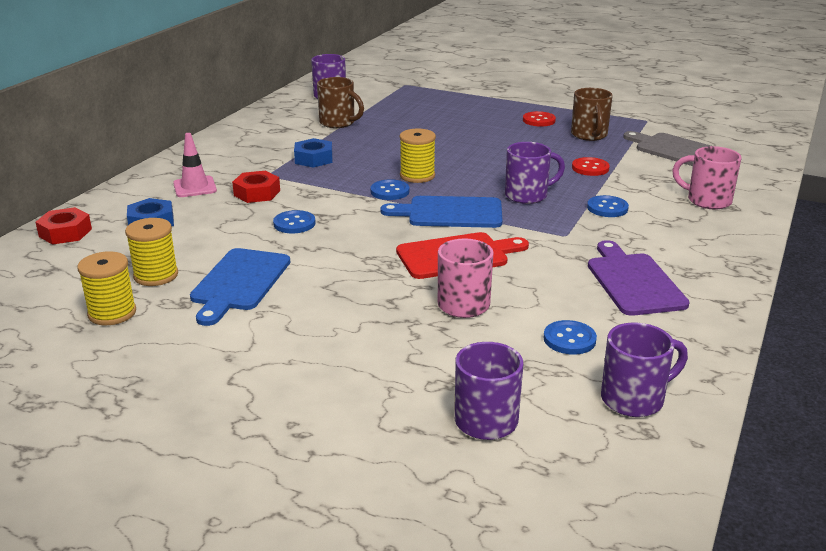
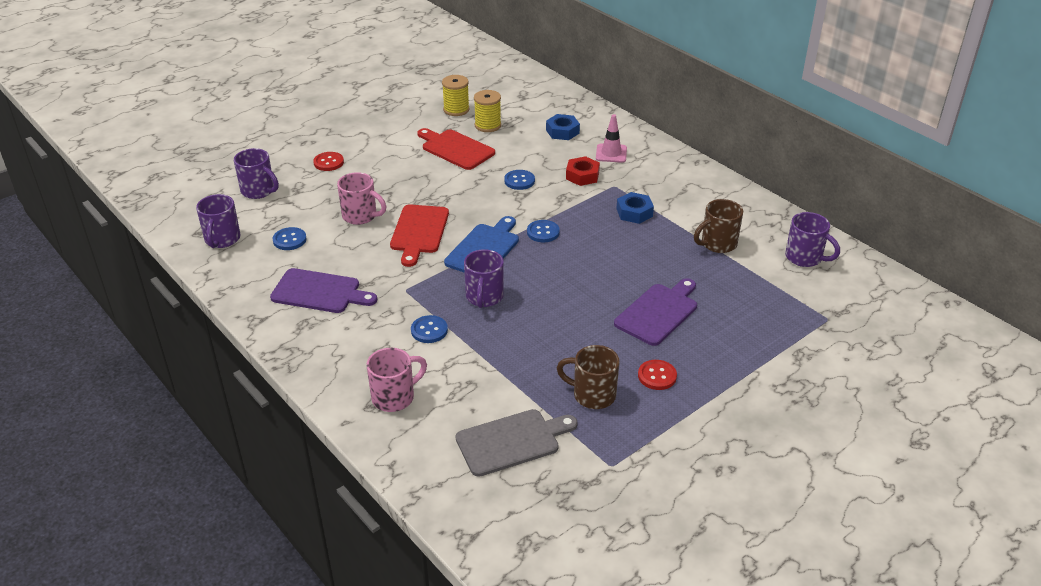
camera: 115 degrees right, 10 degrees up
(65, 232) = (569, 104): red nut -> none
(239, 282) = (455, 149): blue cutting board -> red cutting board
(417, 176) = (564, 253): yellow spool -> none
(462, 130) = (658, 312): none -> purple cutting board
(590, 168) = (512, 357): red button -> red button (328, 162)

